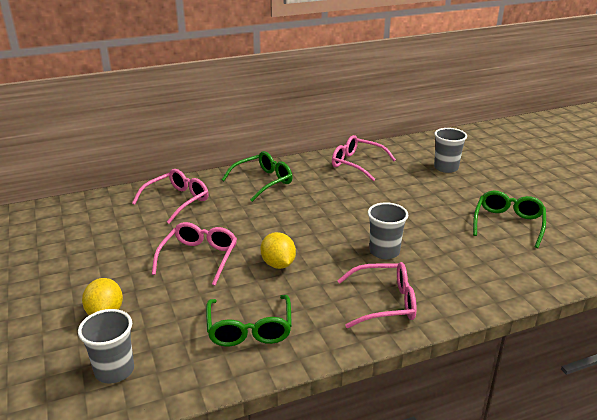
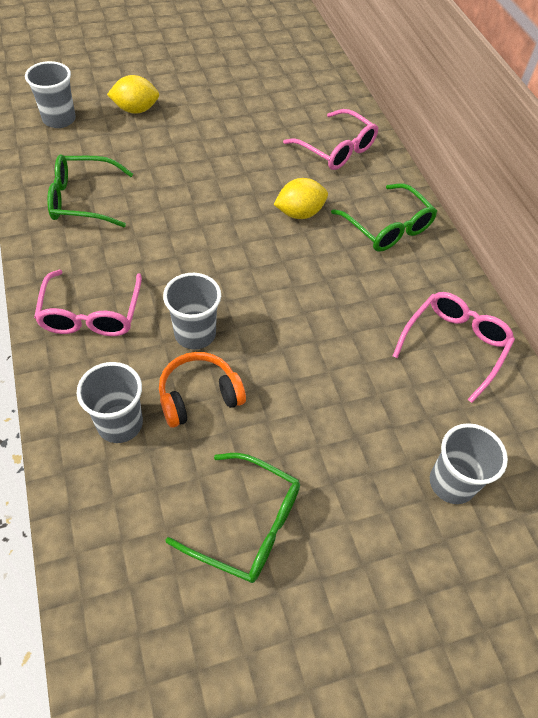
camera: 90 degrees right, 25 degrees up
(199, 258) = (213, 167): pink glasses -> none
(278, 264) = (188, 228): yellow lemon -> yellow lemon (299, 213)
(434, 246) = (199, 396): none -> orange headphones
(472, 275) = (120, 424): none -> grey cup

